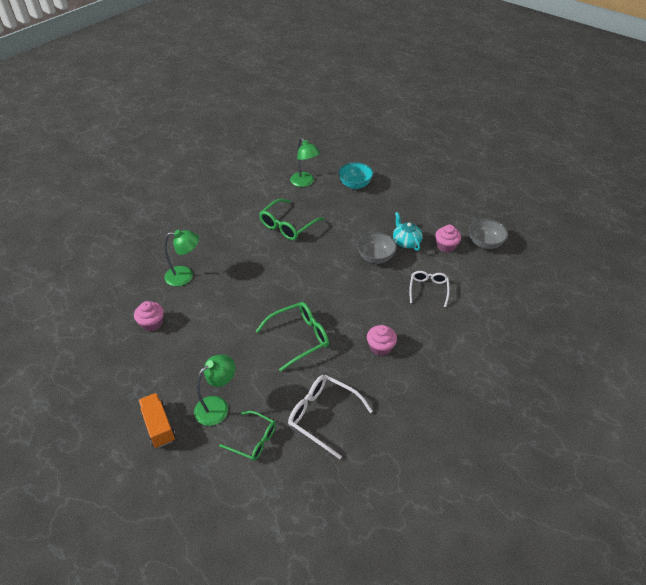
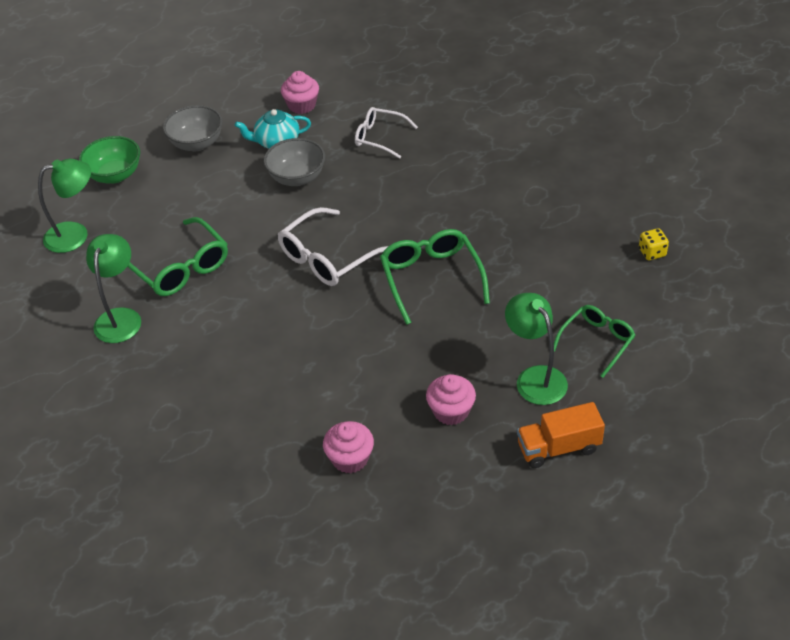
camera: 75 degrees left, 0 degrees up
(185, 276) = (251, 411): green lamp -> green lamp (120, 317)
(323, 416) = (569, 269): white glasses -> white glasses (327, 258)
(352, 470) = (652, 252): none -> yellow dice
(355, 184) = (115, 175): turquoise bowl -> green bowl
(380, 347) = (469, 199): pink cupcake -> pink cupcake (451, 411)
(485, 243) = (311, 69): grey bowl -> grey bowl (197, 143)

